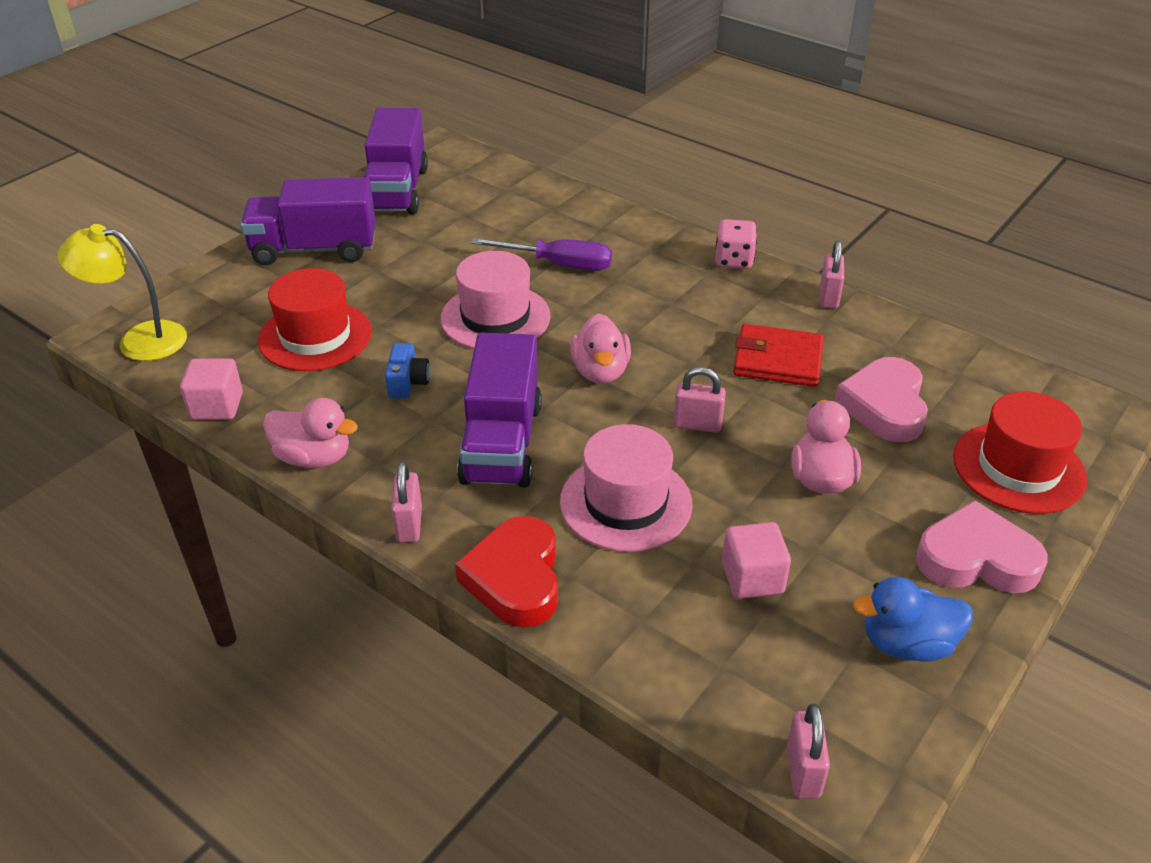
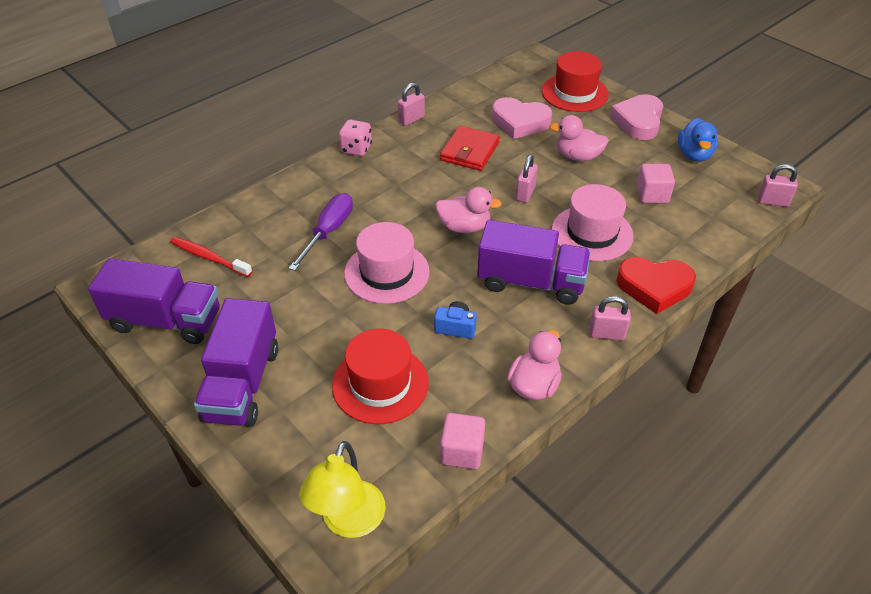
camera: 80 degrees left, 5 degrees up
(494, 195) = (209, 257): none -> red toothbrush
(828, 297) = (411, 119): pink padlock -> pink padlock turned 60 degrees counterclockwise

